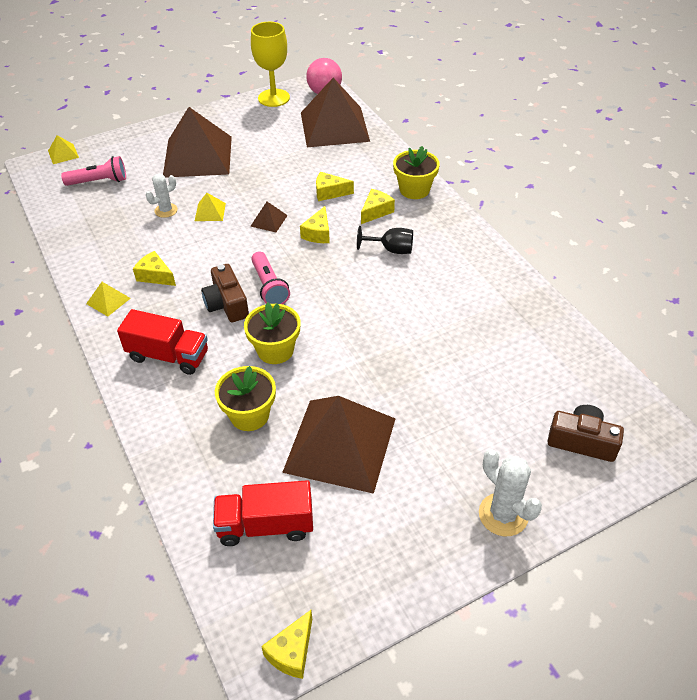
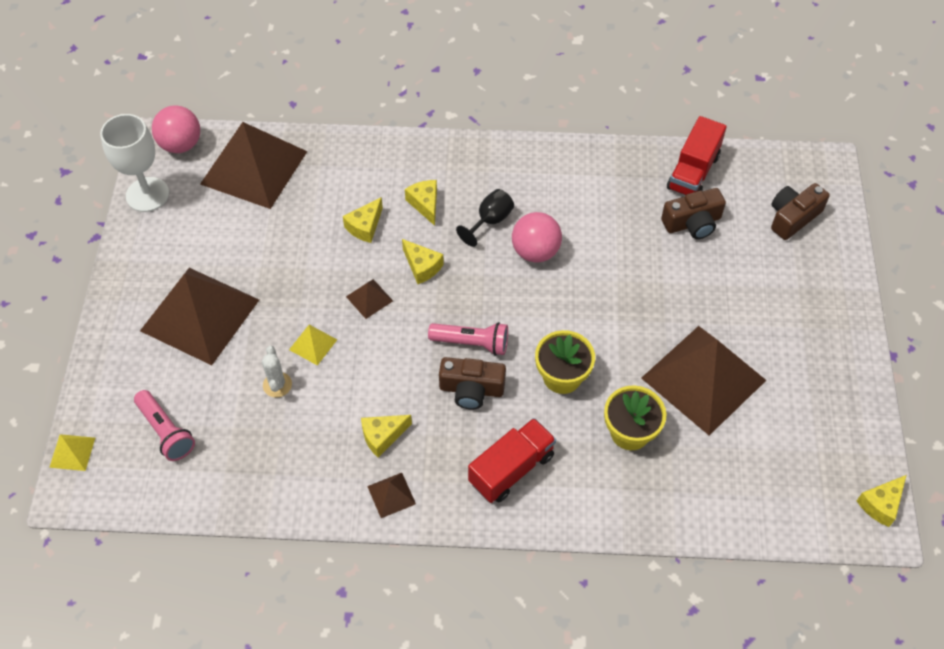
camera: 60 degrees left, 10 degrees up
(99, 181) = (166, 432): pink flashlight -> pink flashlight turned 120 degrees clockwise
(108, 301) = (391, 495): yellow pyramid -> brown pyramid
(266, 525) = (757, 472): red truck -> red truck (693, 172)
(274, 98) = (147, 194): yellow goblet -> white goblet
(292, 652) = (881, 504): yellow cheese -> yellow cheese turned 75 degrees clockwise
(384, 286) = (535, 251): none -> pink ball
(414, 190) = (416, 157): yellow flower pot -> none
(503, 514) = (831, 306): white cactus -> none
(504, 370) = (692, 223): none -> brown camera

